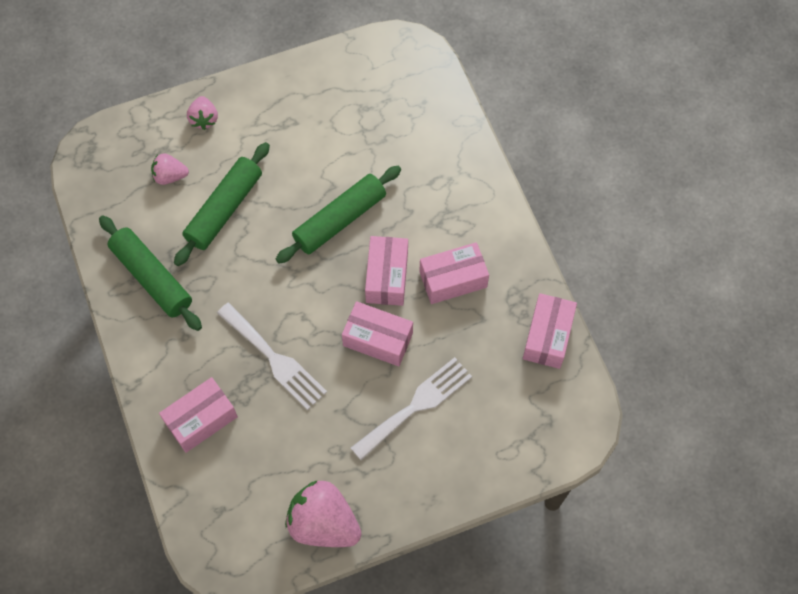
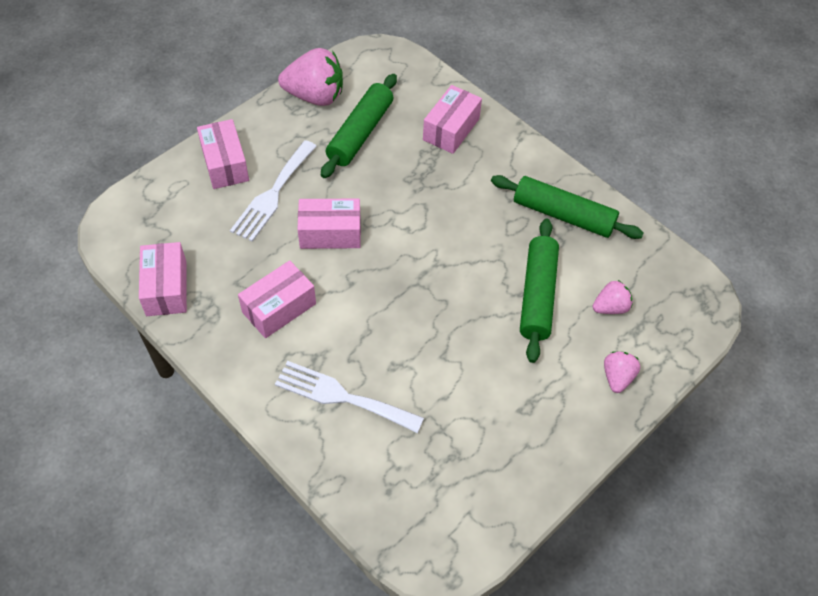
camera: 155 degrees right, 10 degrees down
(204, 119) = (617, 377): pink strawberry -> pink strawberry turned 45 degrees clockwise
(274, 359) = (415, 189): white fork -> white fork (342, 396)
(339, 220) = (418, 325): green rolling pin -> green rolling pin (360, 133)
(387, 277) = (346, 288): pink box -> pink box (225, 164)

